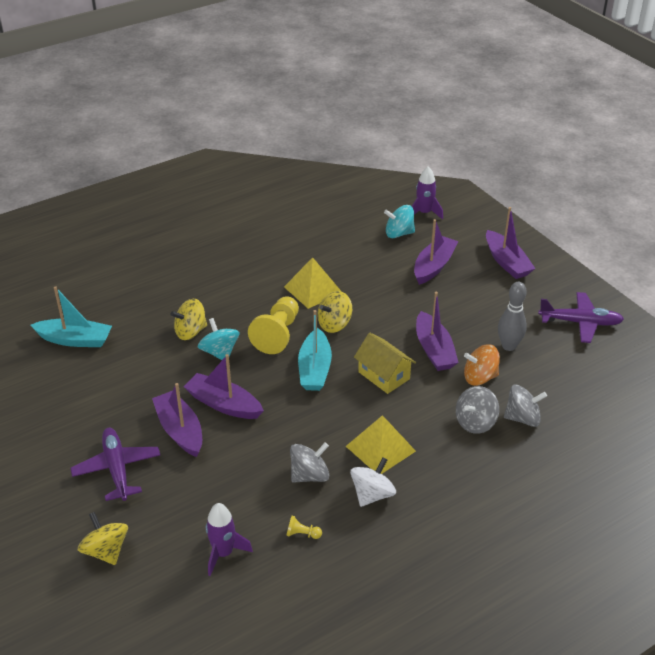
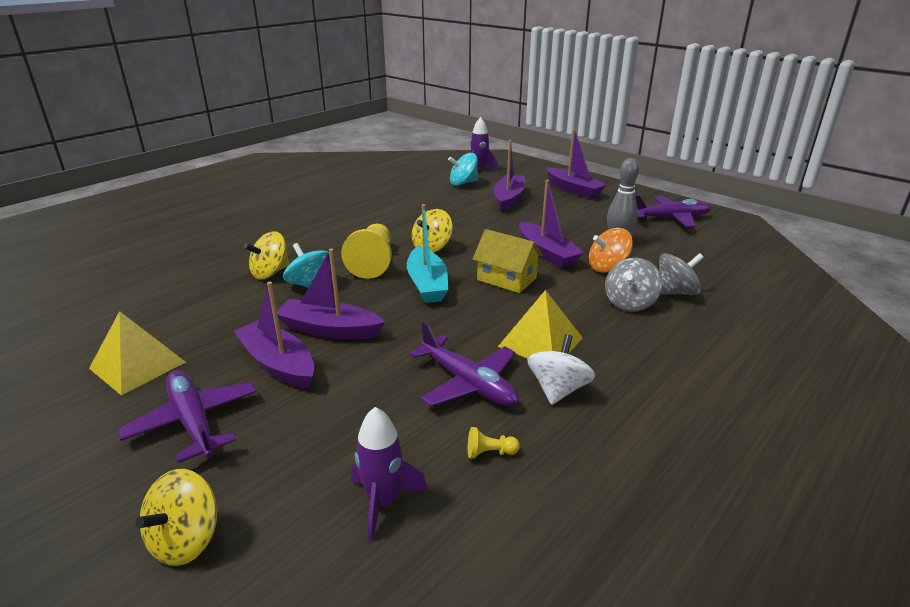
camera: 15 degrees left, 10 degrees down
(75, 340) = (123, 297): turquoise boat -> none
(106, 551) = (186, 539): yellow spinning top -> yellow spinning top turned 105 degrees counterclockwise
(309, 475) = (468, 383): grey spinning top -> purple plane
(313, 289) = (397, 226): yellow pyramid -> yellow pyramid (137, 365)

